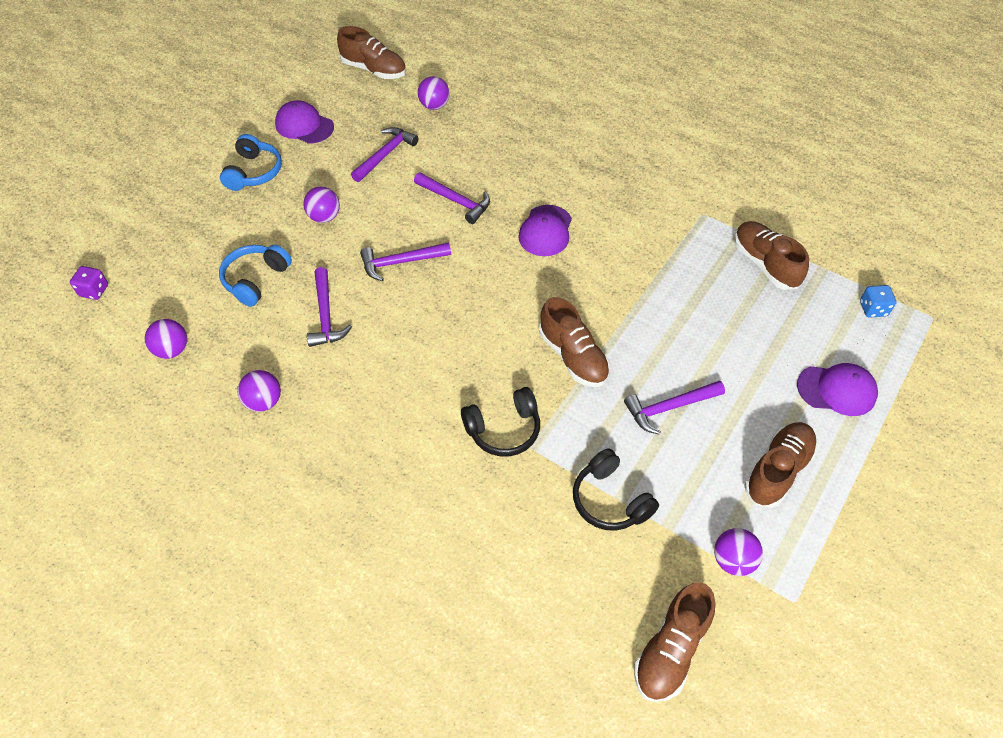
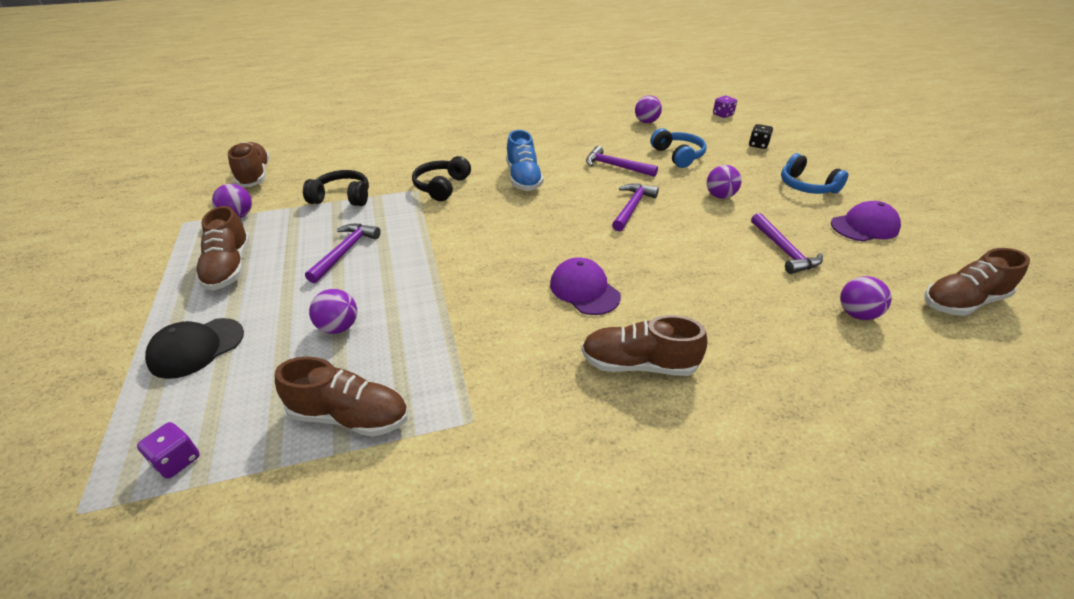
camera: 130 degrees right, 15 degrees down
(174, 231) = (758, 145): none -> black dice
(264, 401) = (574, 133): purple ball -> purple ball (338, 327)
(421, 372) = (523, 178): none -> blue shoe
(455, 201) = (678, 260): purple hammer -> none
(573, 356) = (446, 235): brown shoe -> brown shoe (638, 364)
(836, 390) = (196, 348): purple cap -> black cap
(873, 309) = (177, 460): blue dice -> purple dice

